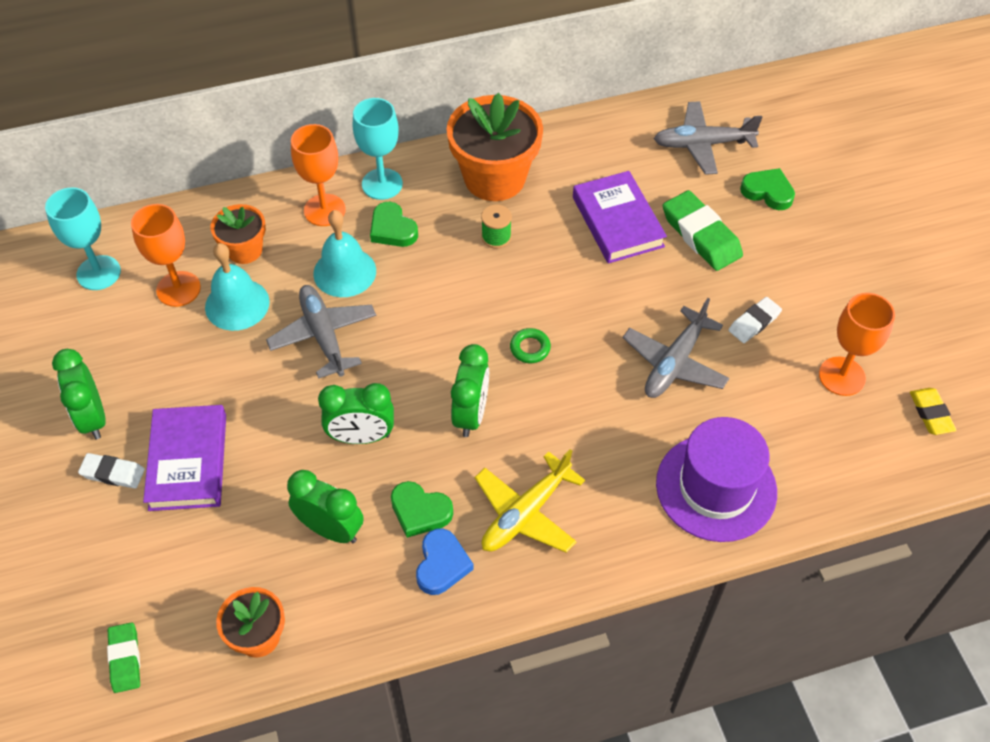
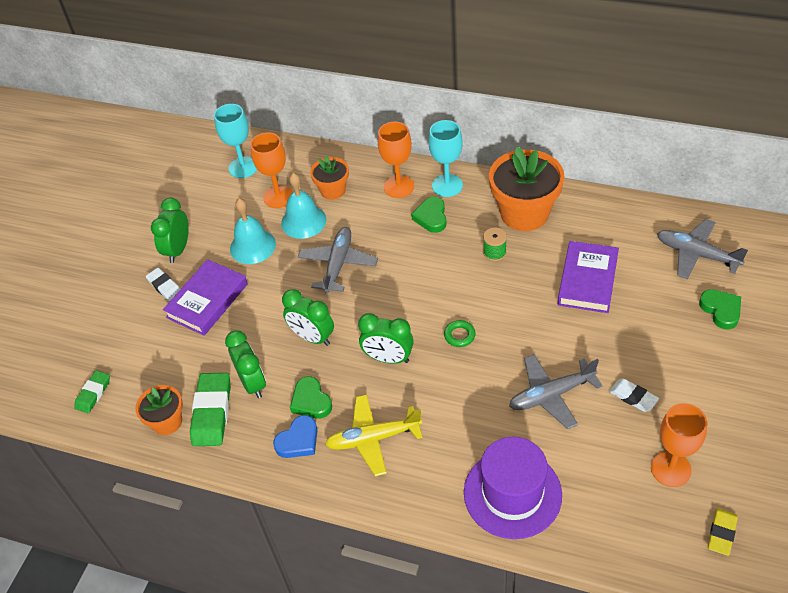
camera: 40 degrees right, 5 degrees down
(344, 272) = (381, 231): turquoise bell -> turquoise bell (252, 246)
(471, 414) = (388, 358): green clock -> green clock turned 60 degrees clockwise
(701, 235) = (642, 317): green eraser -> green eraser (212, 412)
(754, 322) = (633, 397): white eraser -> white eraser turned 45 degrees clockwise

